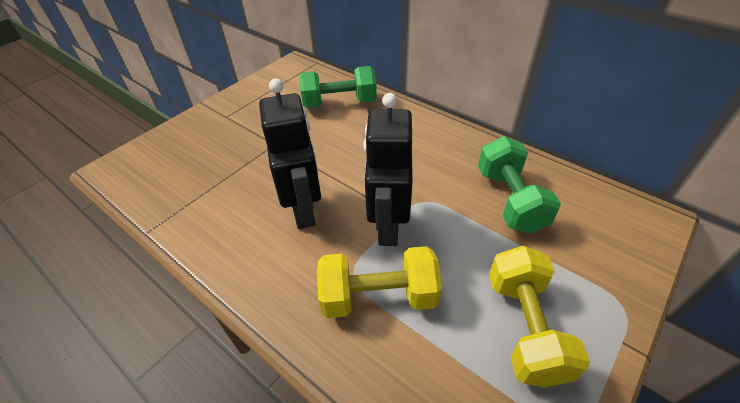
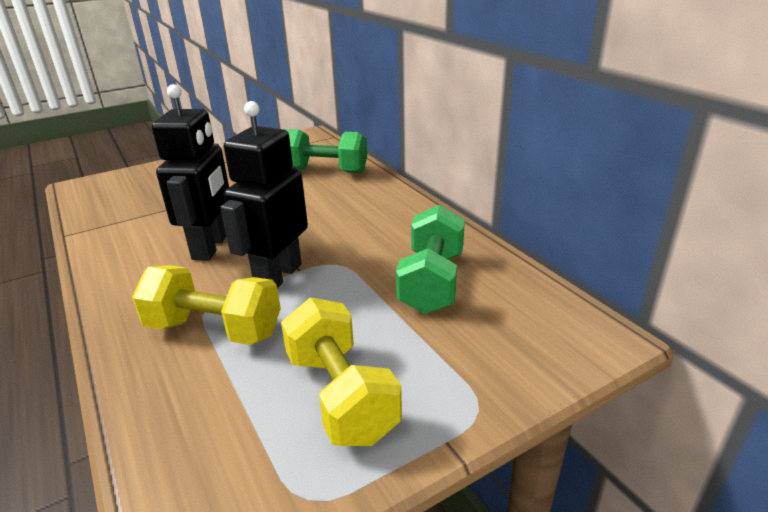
camera: 20 degrees right, 15 degrees down
(525, 327) = (341, 395): yellow dumbbell -> yellow dumbbell turned 45 degrees counterclockwise

